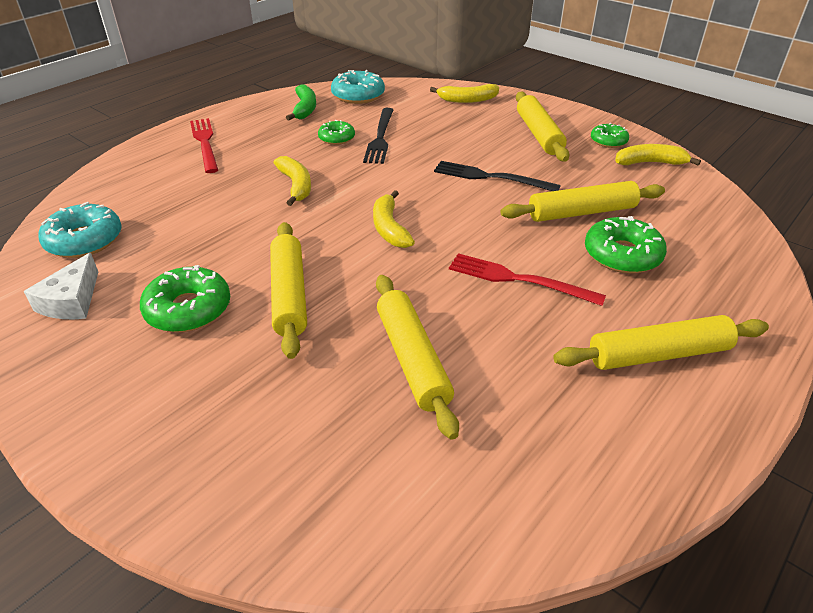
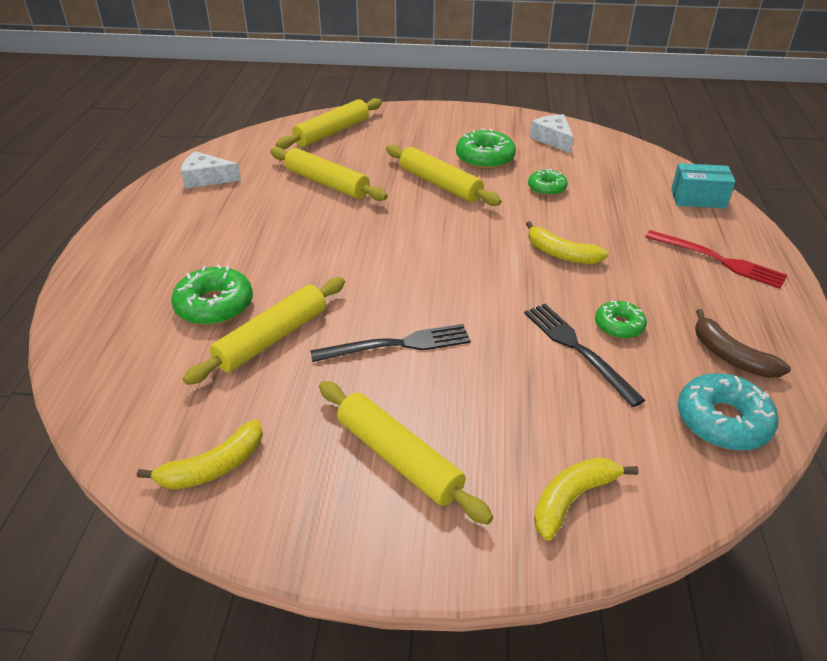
camera: 145 degrees right, 0 degrees up
(84, 240) = (617, 162): turquoise donut -> none
(113, 181) = (698, 198): none -> turquoise box
(304, 109) = (731, 356): green banana -> brown banana
(389, 228) = (432, 250): yellow banana -> none
(519, 280) = (293, 250): red fork -> none
(578, 457) = (206, 178): none -> white cheese
(608, 141) = (289, 493): green donut -> green donut (546, 188)
(658, 354) = (168, 239): yellow rolling pin -> yellow rolling pin (332, 132)

